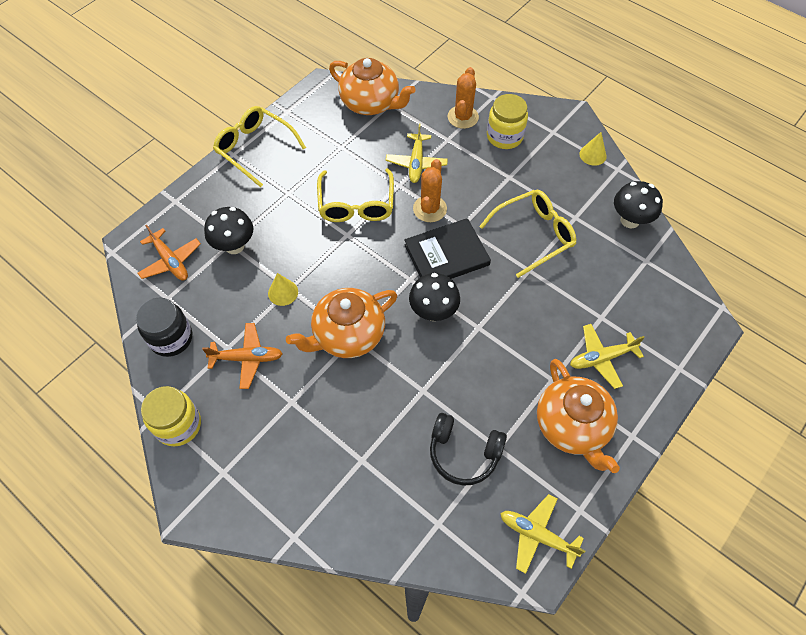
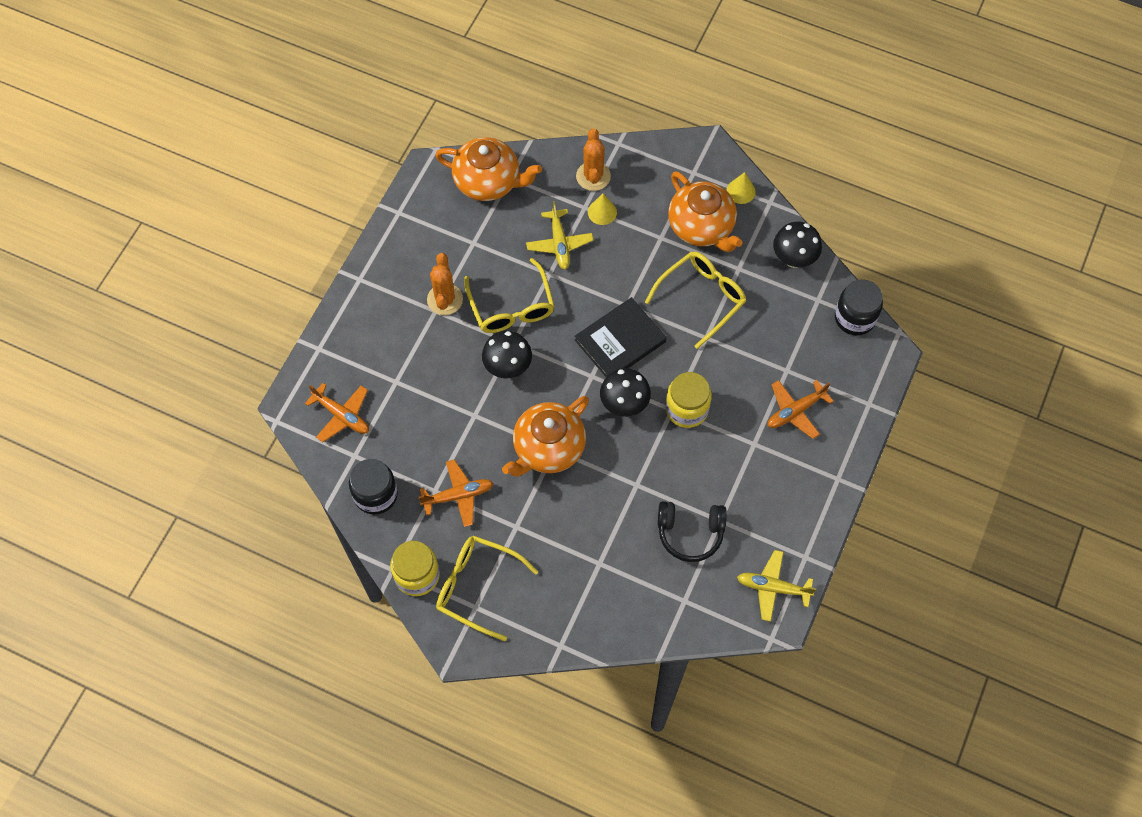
camera: 15 degrees left, 5 degrees up
(234, 246) = (401, 383): black mushroom -> black mushroom (508, 367)
(255, 148) = (381, 267): yellow glasses -> yellow glasses (477, 587)
(283, 292) = (469, 420): yellow cone -> yellow cone (602, 212)
(429, 209) = (589, 294): orange cactus -> orange cactus (445, 299)
(504, 136) = (644, 190): yellow jar -> yellow jar (686, 409)
(572, 426) = (782, 483): orange teapot -> orange teapot (701, 227)
(601, 358) = (795, 411): yellow plane -> orange plane
(680, 285) = (855, 318): none -> black jar

